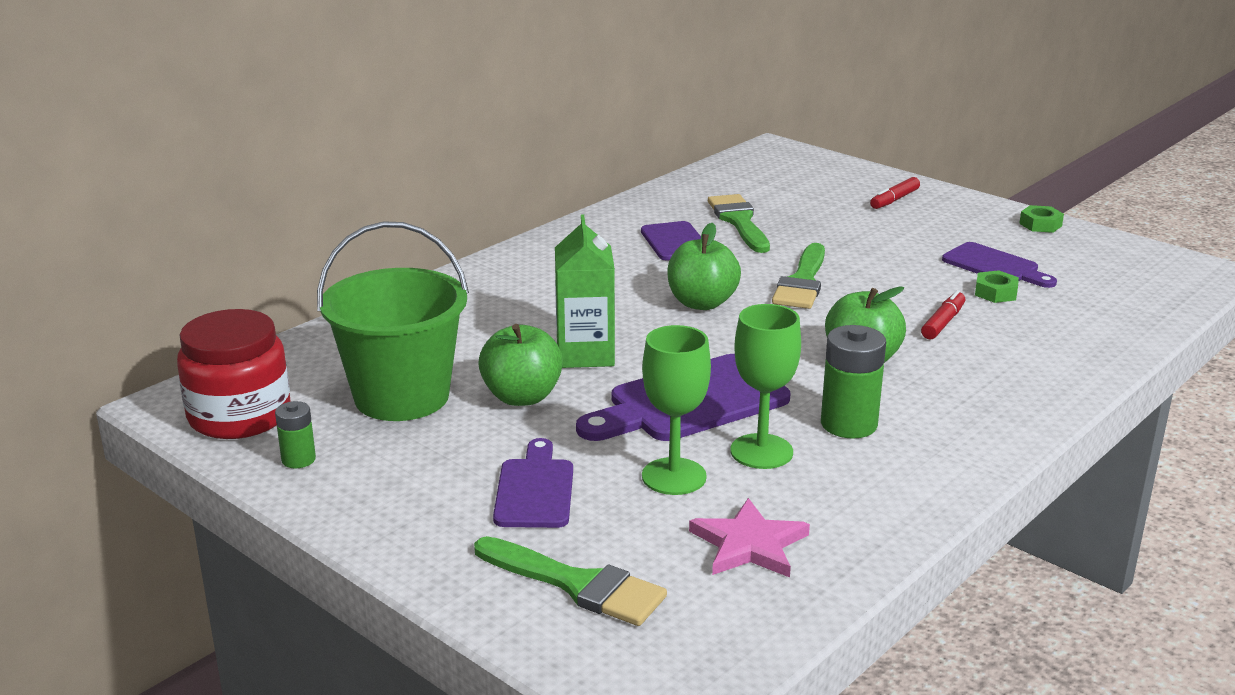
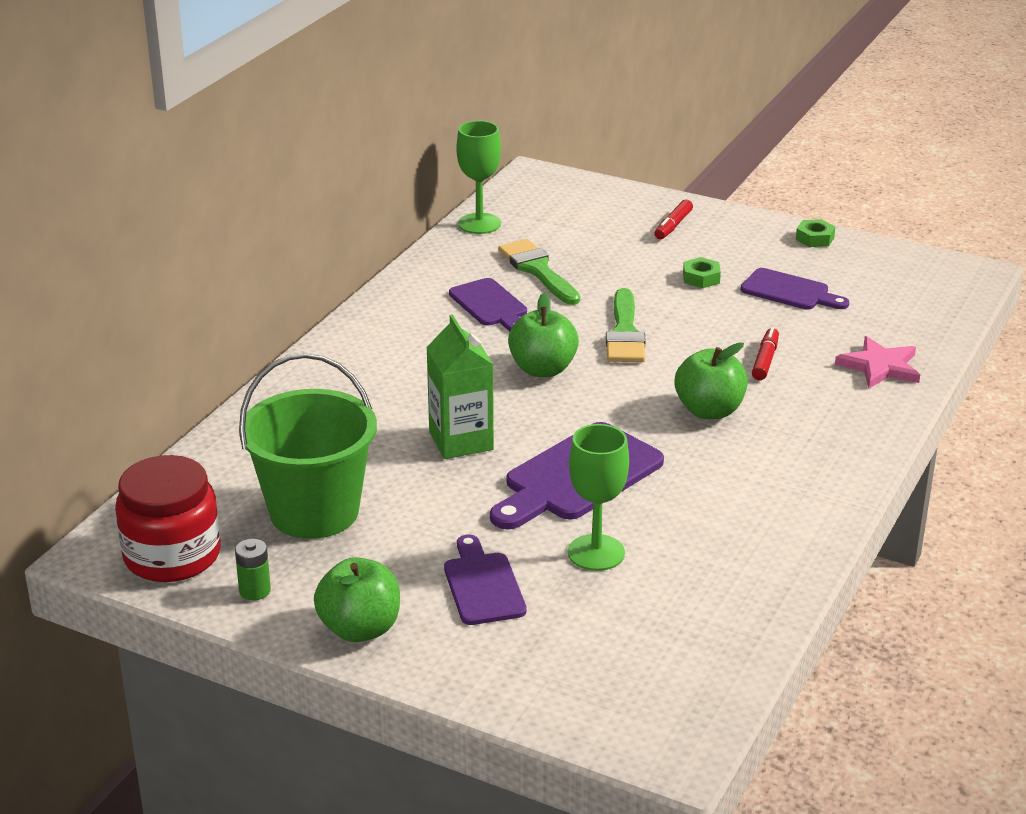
camera: 15 degrees left, 5 degrees up
(522, 397) = (425, 495): green apple -> green apple (360, 629)
(577, 584) = (561, 666): green brush -> none
(749, 544) = (685, 605): pink star -> pink star (880, 366)
(761, 451) = (659, 516): green goblet -> green goblet (479, 224)
(848, 424) = (722, 478): green battery -> none
(995, 293) = (799, 321): green nut -> green nut (701, 278)

